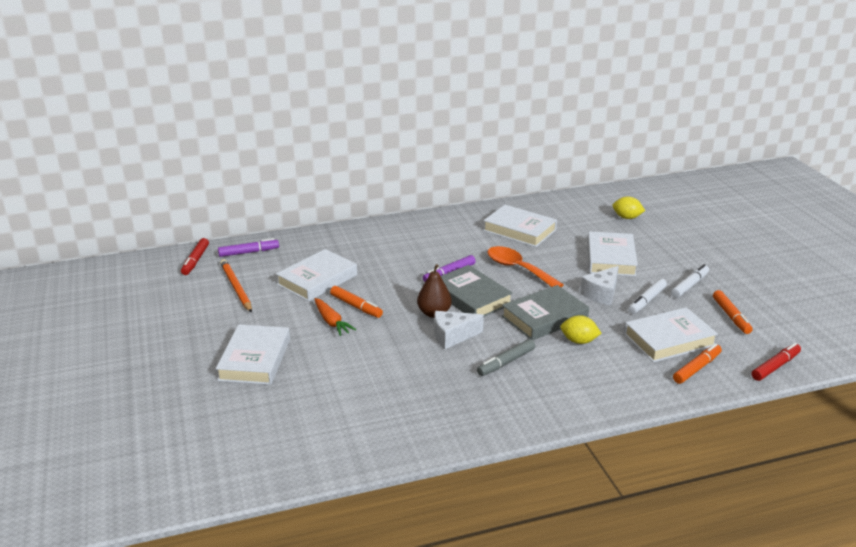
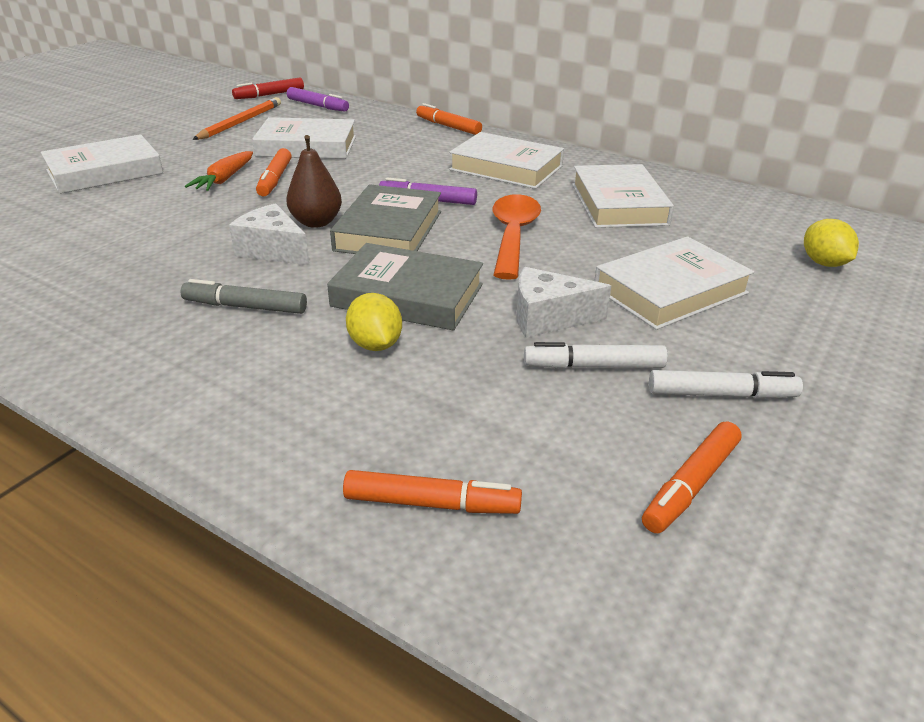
camera: 50 degrees right, 5 degrees up
(354, 227) = (448, 126): none -> orange marker
(669, 340) = (495, 434): white book -> white book (506, 168)
(775, 366) = (576, 630): red marker -> none

